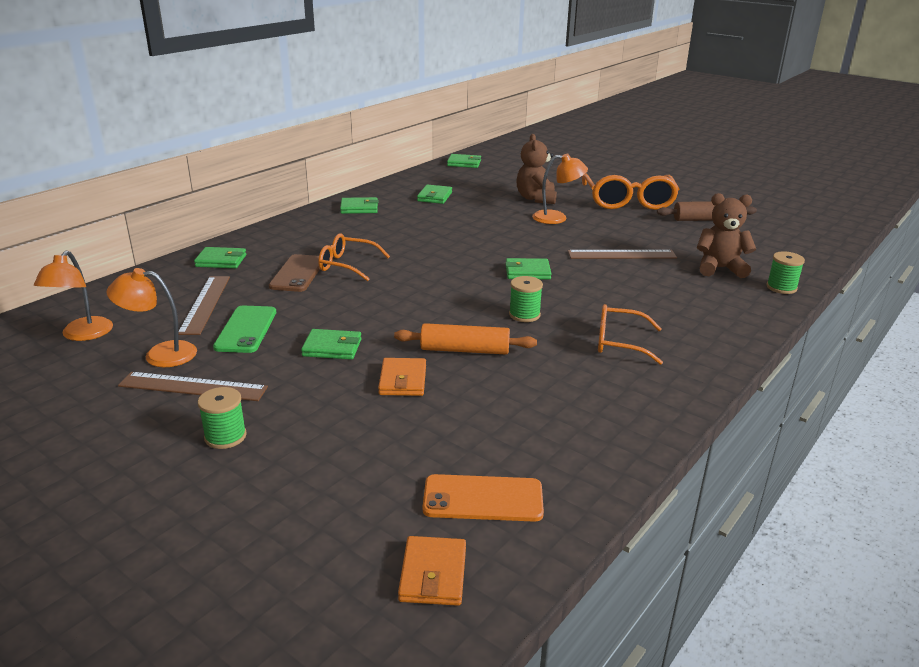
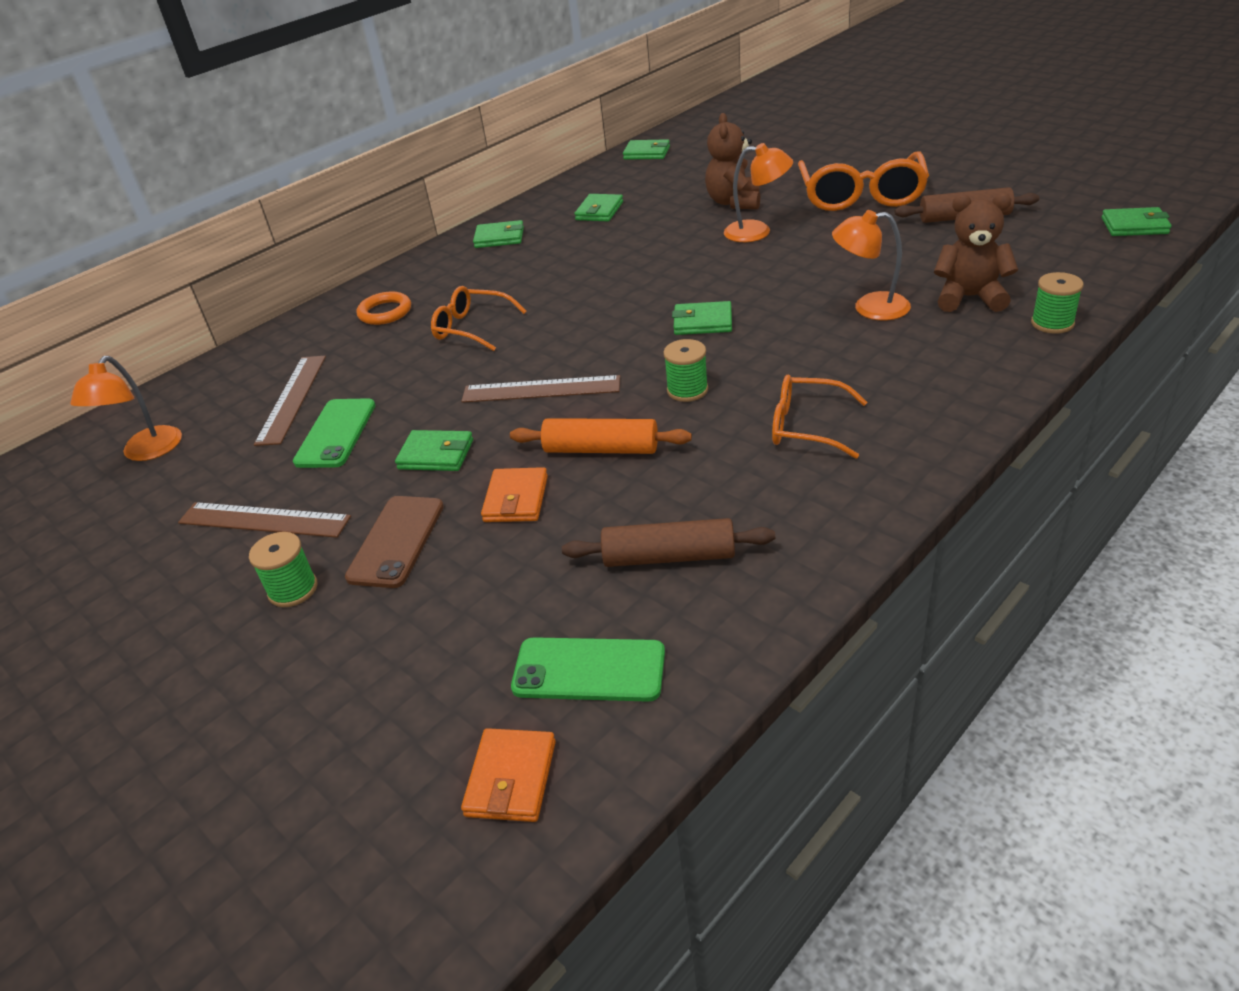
camera: 10 degrees right, 10 degrees up
(160, 354) = (231, 475): orange lamp -> orange lamp (869, 308)
(221, 261) = (318, 332): green wallet -> green wallet (1134, 226)
(274, 250) = (385, 312): none -> orange ring
(298, 273) = (409, 345): brown phone -> brown phone (396, 541)
(483, 499) = (589, 670): orange phone -> green phone
(531, 423) = (669, 556): none -> brown rolling pin
(621, 254) = (835, 285): brown ruler -> brown ruler (541, 389)

